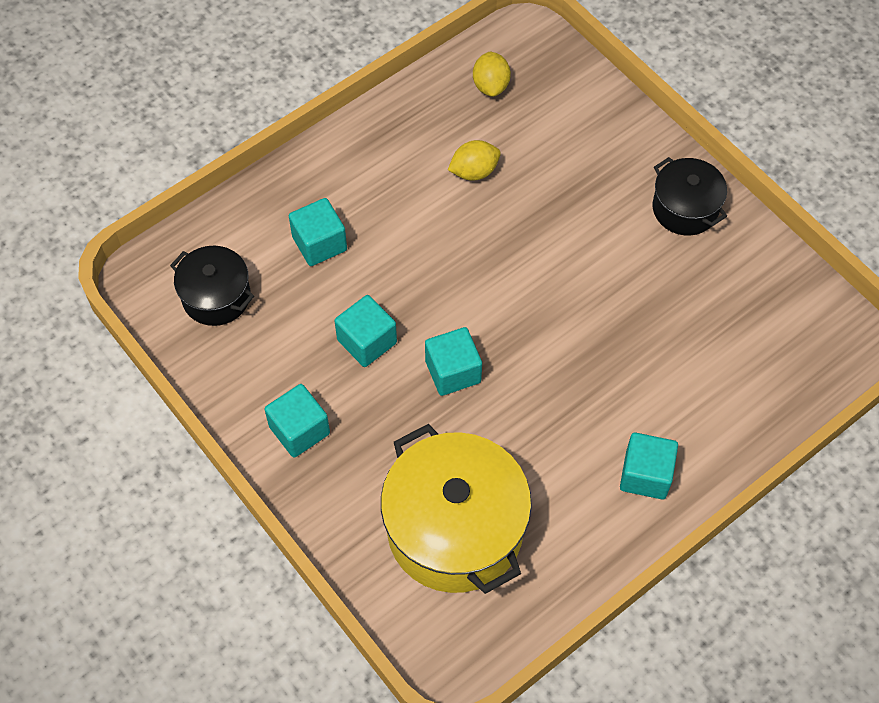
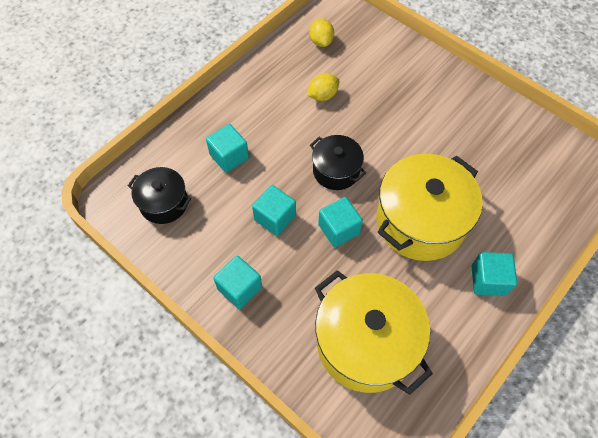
camera: 10 degrees left, 0 degrees up
(571, 379) = (420, 221): none -> yellow pot
(685, 208) = (464, 99): black pot -> black pot (336, 171)

